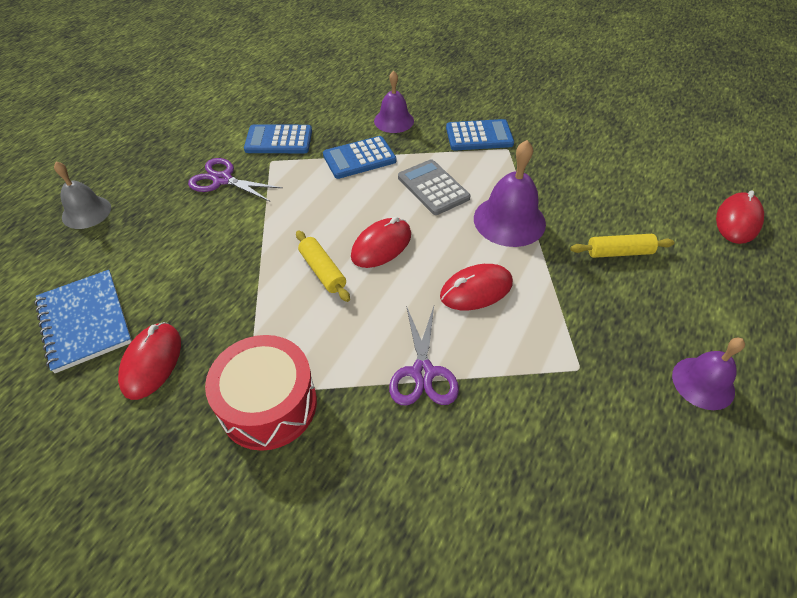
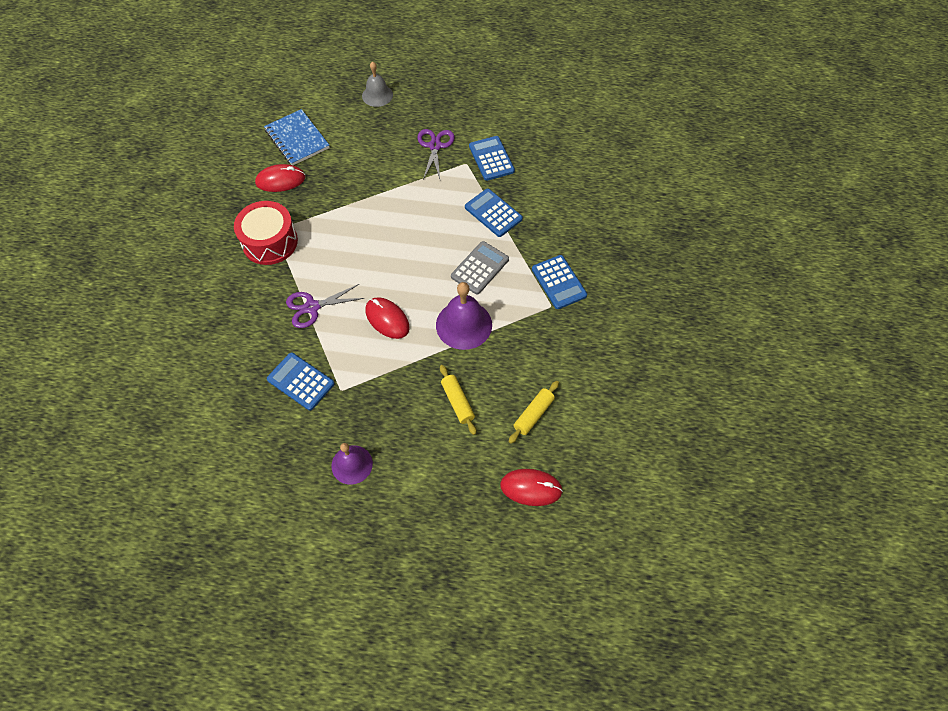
camera: 70 degrees right, 10 degrees up
(85, 321) = (297, 139): blue notebook -> blue notebook turned 75 degrees counterclockwise
(322, 271) = (373, 231): yellow rolling pin -> yellow rolling pin (533, 414)
(381, 245) = (407, 255): red mouse -> none
(394, 120) = (551, 220): purple bell -> none
(554, 417) = (300, 381): none -> blue calculator

